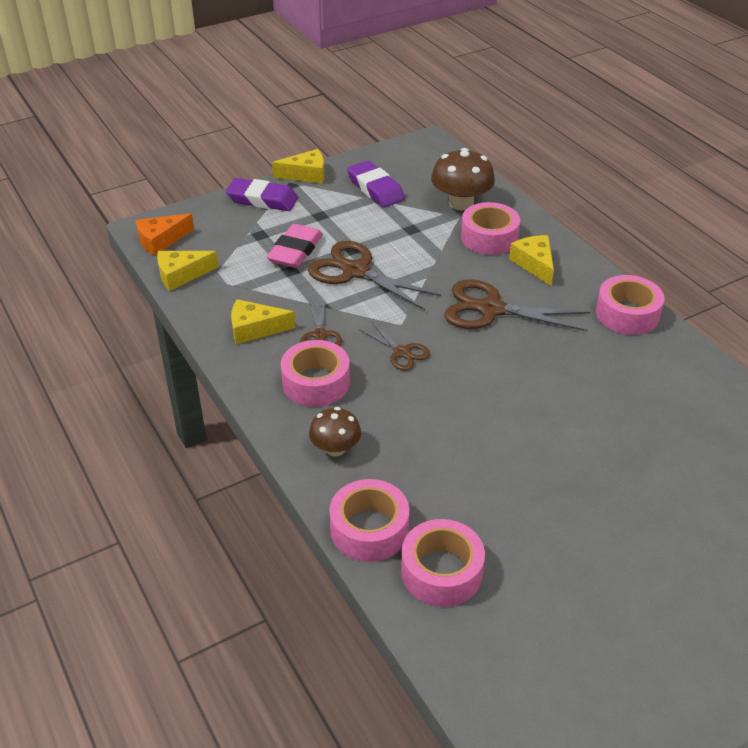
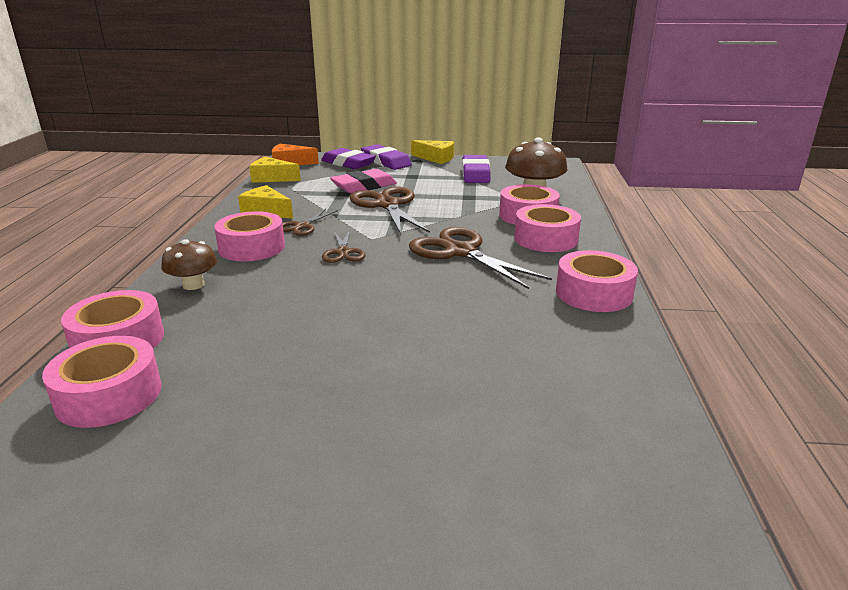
camera: 35 degrees right, 15 degrees down
(227, 217) = (348, 163): none -> purple eraser
(534, 264) = (546, 239): yellow cheese -> pink tape

